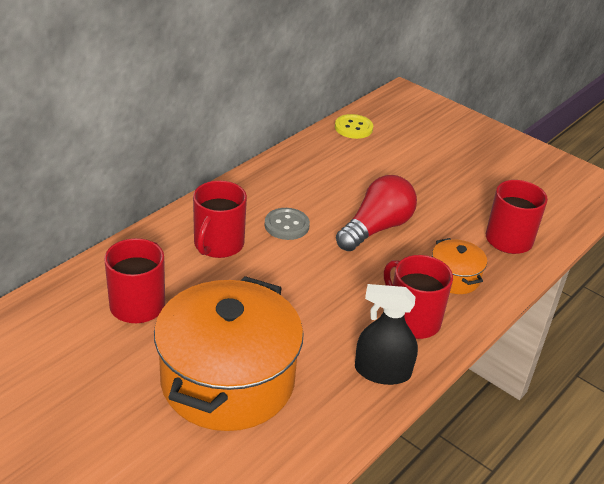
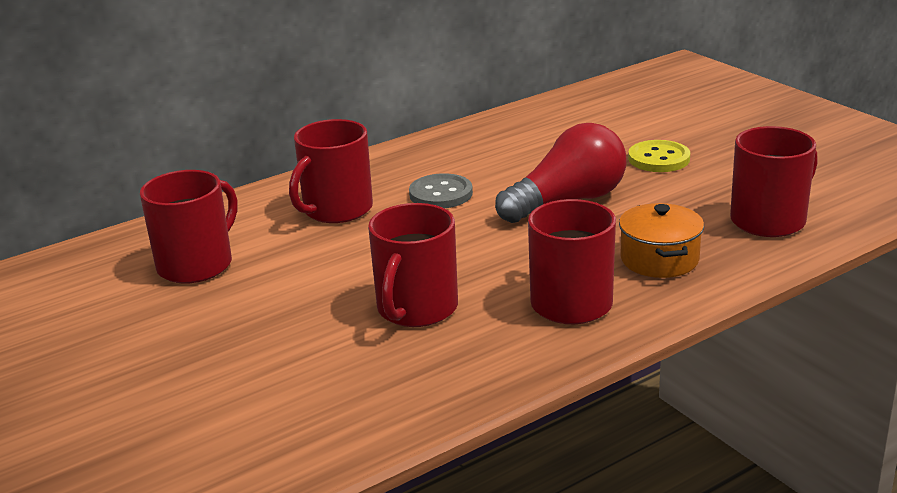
camera: 20 degrees right, 10 degrees down
(227, 381) = (265, 351): orange pot -> none
(314, 333) = (416, 309): none -> red mug
(353, 128) = (589, 99): yellow button -> yellow button (659, 159)
(382, 371) = (493, 357): black spray bottle -> none

